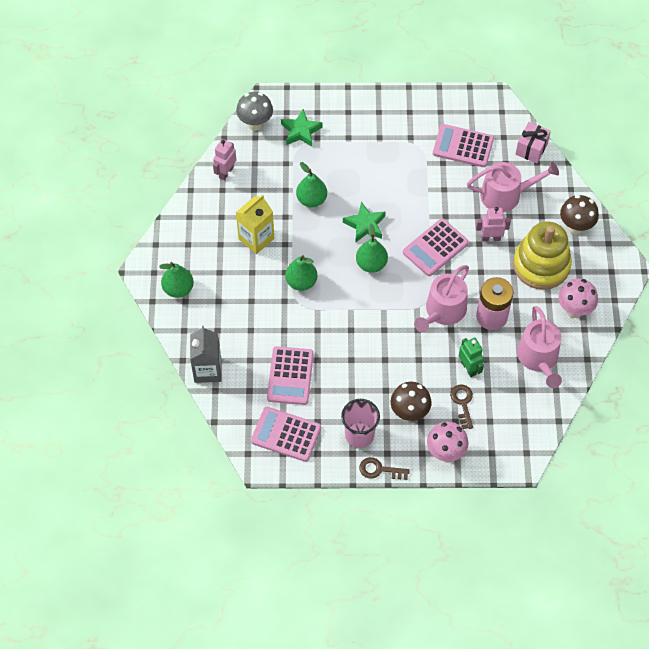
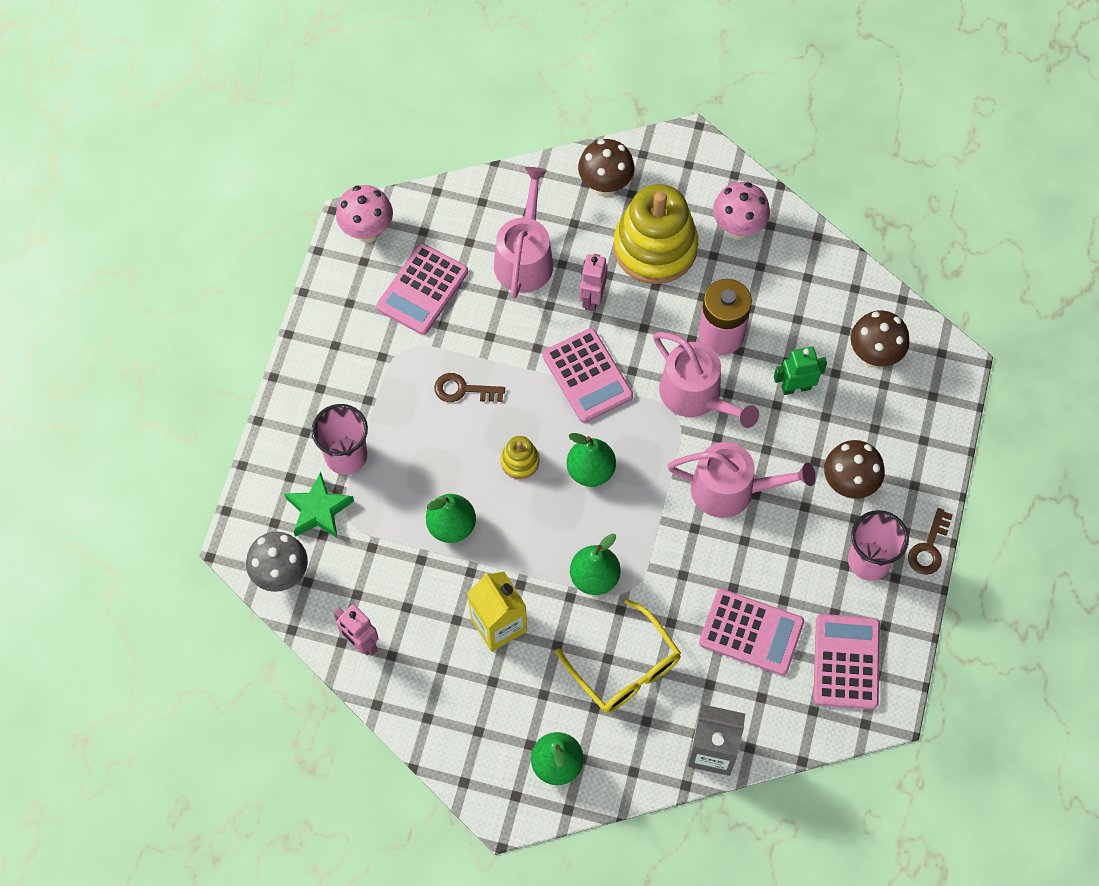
camera: 75 degrees left, 5 degrees up
(247, 311) = (625, 668): none -> yellow glasses
(286, 434) = (846, 662): pink calculator -> pink calculator turned 150 degrees clockwise
(339, 135) = (346, 456): none -> pink cup
(365, 225) = (520, 461): green star -> yellow stacking toy
(445, 452) = (920, 454): pink mushroom -> pink mushroom (367, 231)
(462, 403) = (849, 411): brown key -> brown key (463, 390)
(509, 411) = (874, 356): none -> brown mushroom
(531, 149) = (456, 202): pink gift -> none
(539, 358) = (801, 294): pink watering can -> pink watering can (731, 489)

